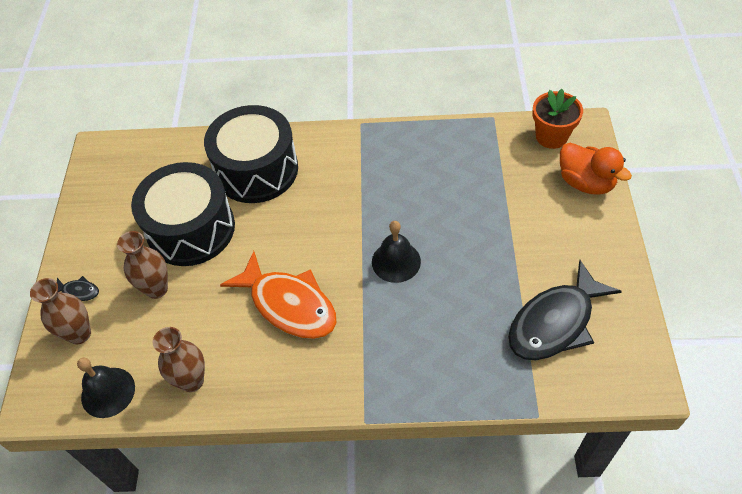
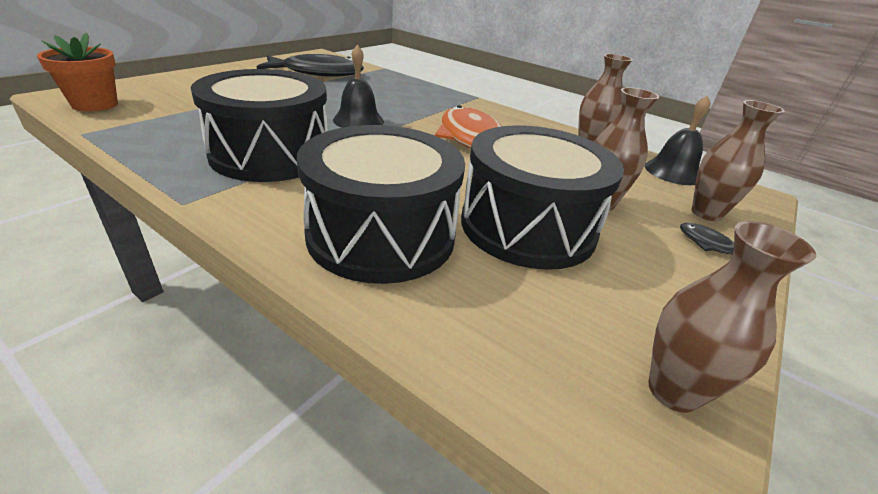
camera: 150 degrees left, 20 degrees down
(98, 178) = (673, 391): none -> brown vase
(383, 179) = (271, 154): none -> black drum
(585, 182) = (156, 85): orange duck -> none

